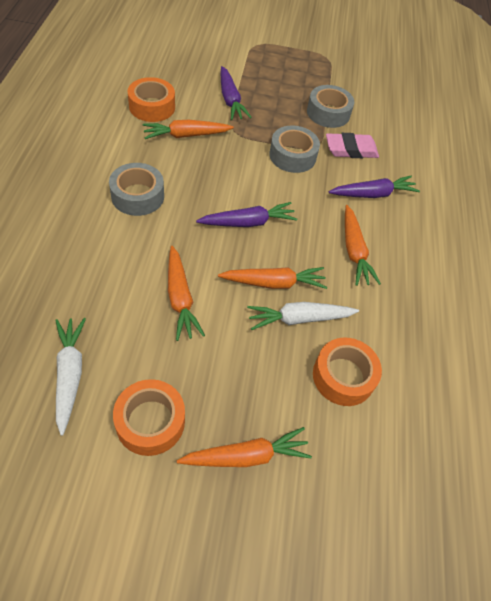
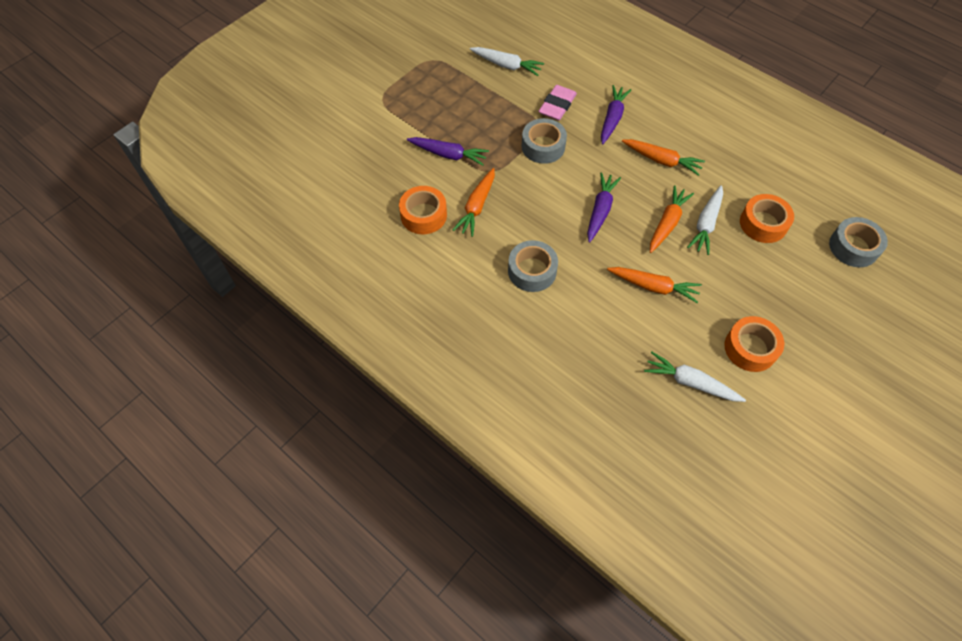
camera: 50 degrees left, 5 degrees up
(246, 456) = (798, 305): orange carrot -> none
(328, 113) = (506, 97): grey tape -> grey tape (853, 247)
(365, 102) = (506, 65): none -> white carrot

